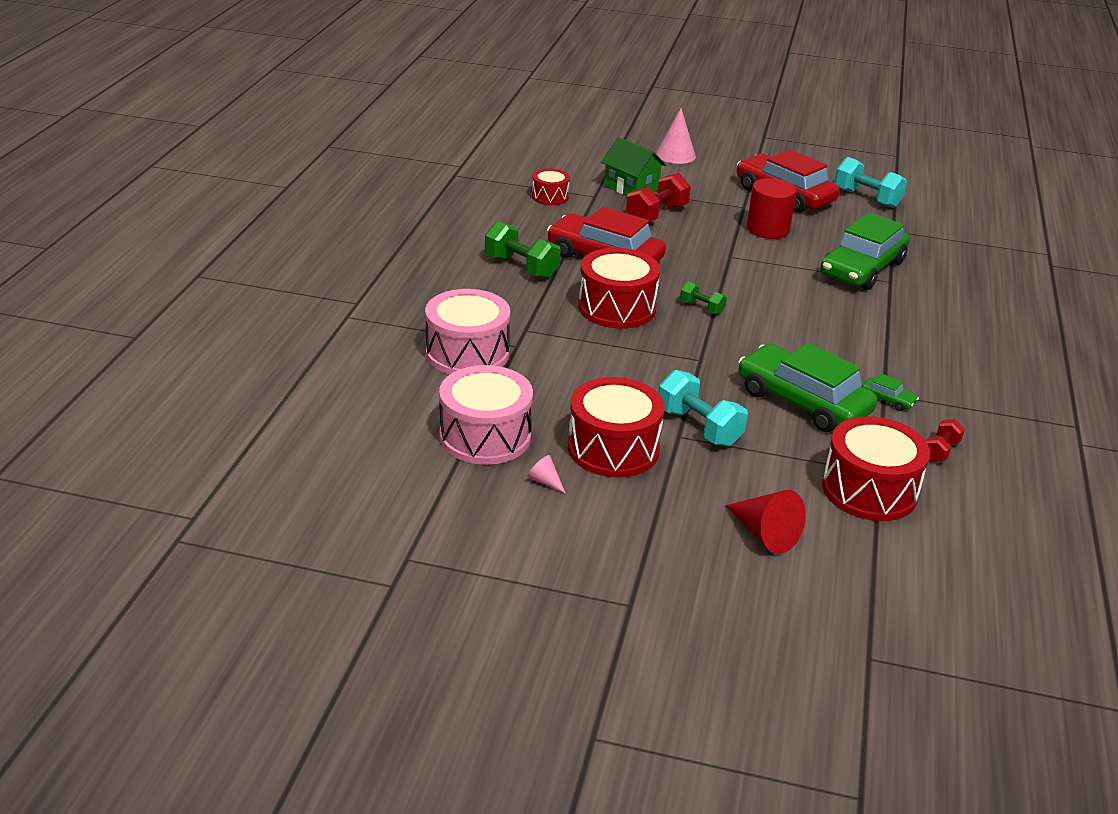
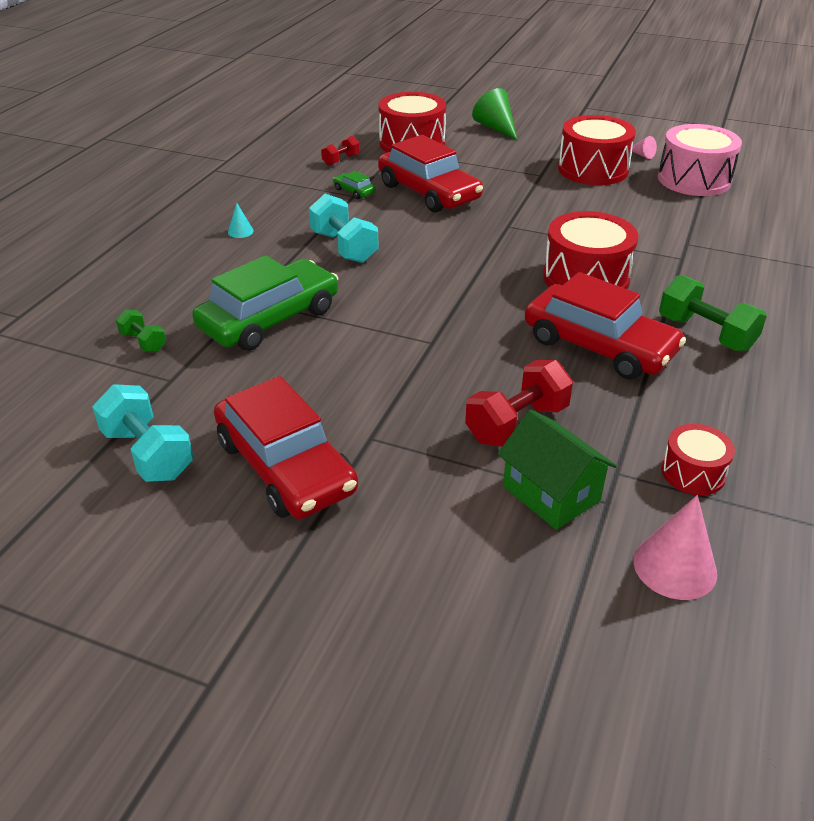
camera: 170 degrees left, 5 degrees up
(467, 353) = (733, 238): pink drum -> none
(675, 155) = (445, 605): pink cone -> pink cone (674, 566)
(699, 427) = (523, 179): turquoise dumbbell -> turquoise dumbbell (344, 247)
(701, 308) = (491, 275): green dumbbell -> green dumbbell (143, 342)
(764, 534) = (495, 128): red cone -> green cone
(768, 229) = (356, 388): red cylinder -> none
(803, 401) = (429, 192): green car -> red car
(961, 343) = (240, 231): none -> turquoise cone

